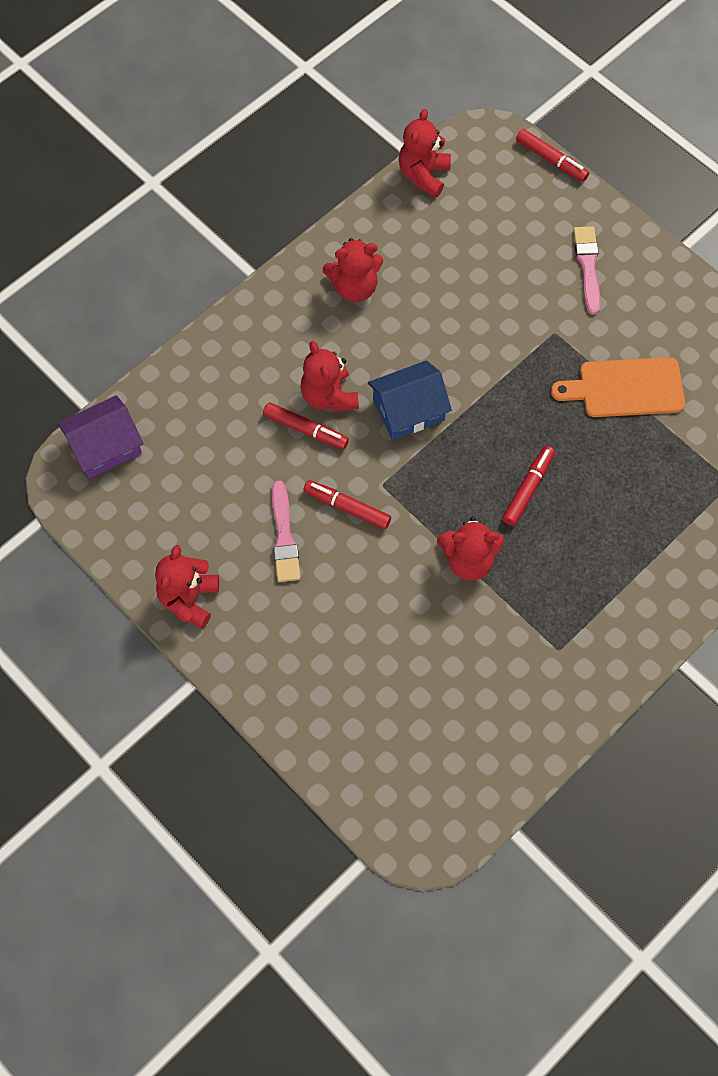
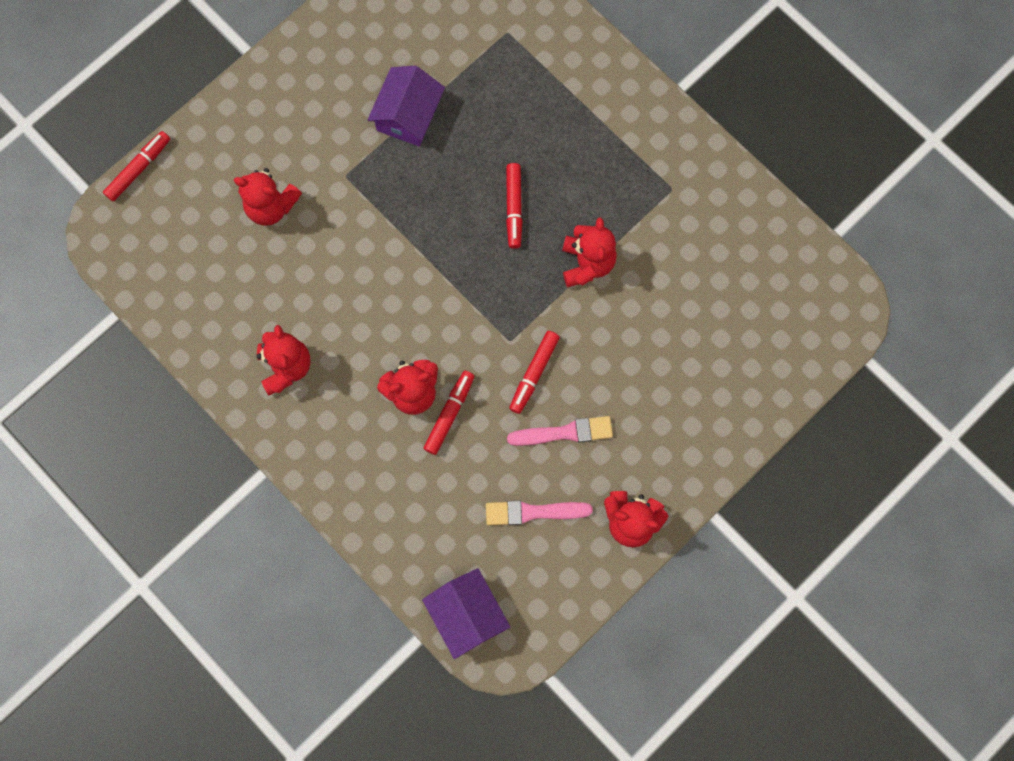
camera: 90 degrees left, 10 degrees up
(408, 410) = (429, 315): blue house -> none
(423, 175) = (150, 296): red teddy bear -> red teddy bear (271, 206)
(528, 489) = (514, 208): red marker -> red marker turned 120 degrees counterclockwise
(587, 266) = (270, 141): pink brush -> pink brush (533, 512)
(626, 388) = (408, 115): orange cutting board -> purple house

